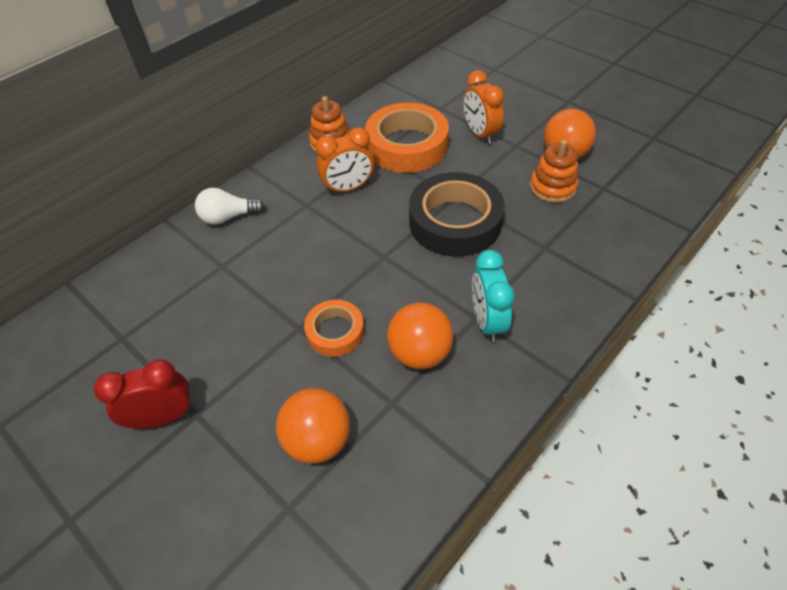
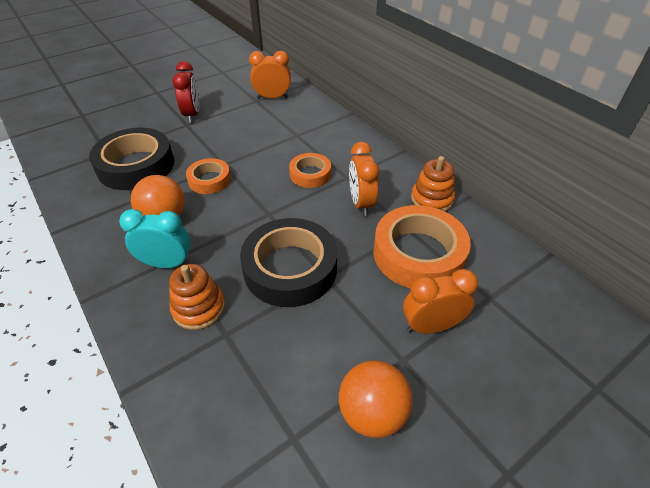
camera: 100 degrees right, 5 degrees down
(113, 319) = (272, 97): none -> orange clock
(228, 217) = (345, 139): white light bulb -> none
(306, 236) = (310, 174): none -> orange tape
(318, 440) = (136, 166): orange ball -> black tape
(552, 187) = (313, 374): orange stacking toy -> orange stacking toy (199, 308)

